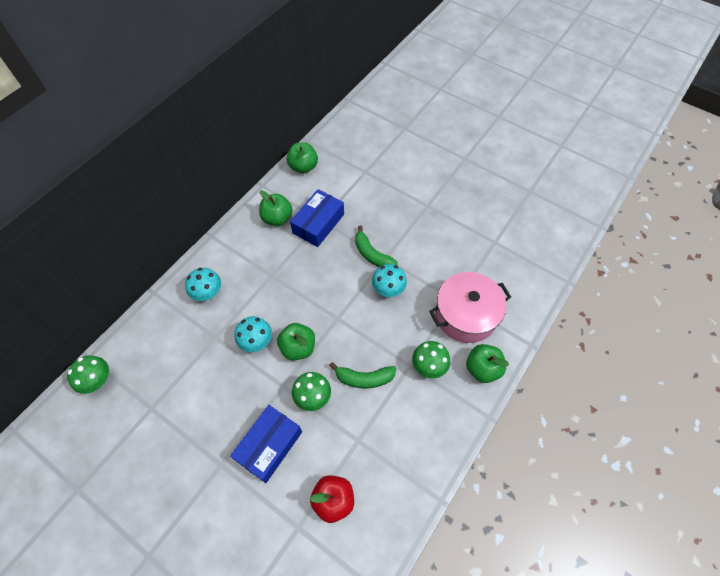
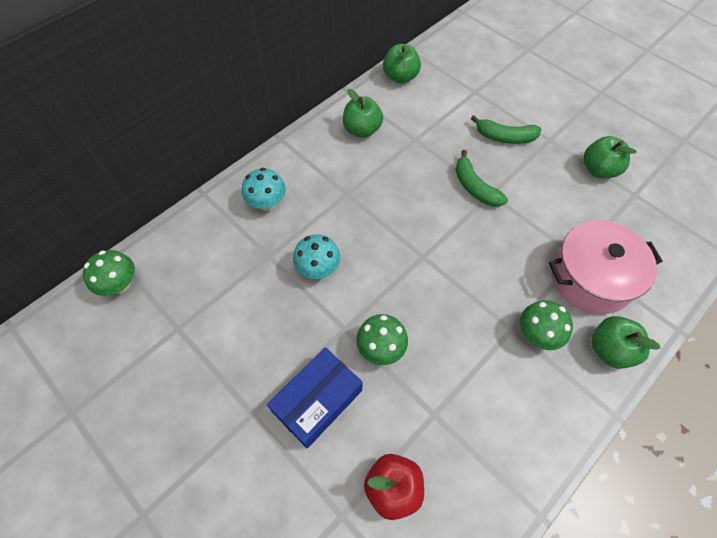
camera: 10 degrees right, 0 degrees up
(298, 347) = (369, 284): green apple -> green apple (598, 170)
(318, 223) = (411, 142): blue box -> none
(364, 378) = (450, 336): green banana -> green banana (505, 137)
(388, 289) = (491, 231): turquoise mushroom -> none

